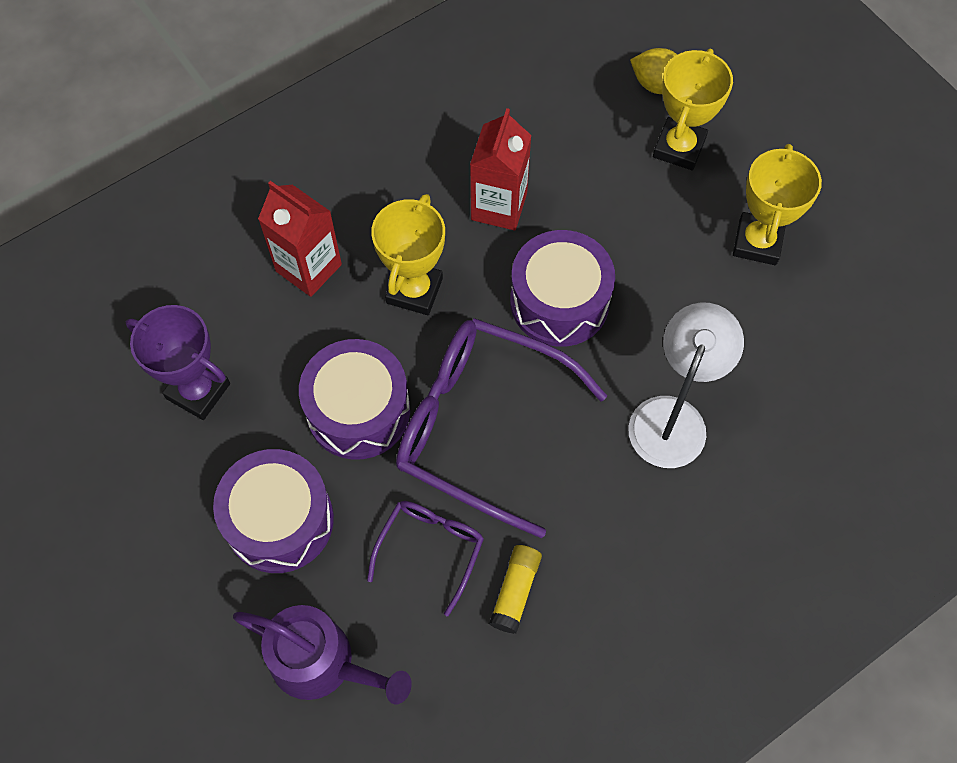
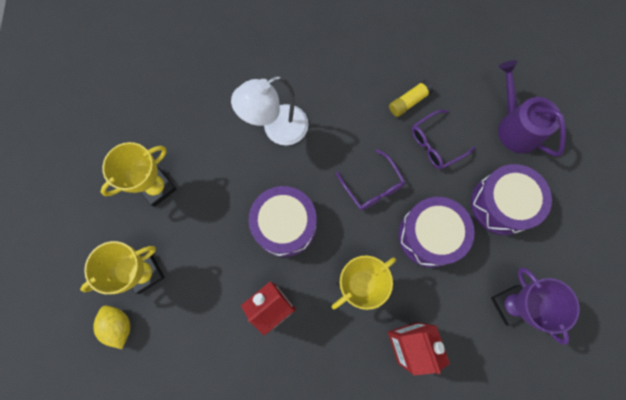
camera: 145 degrees left, 10 degrees up
(480, 426) = (372, 186): purple glasses -> purple glasses, size x0.51

